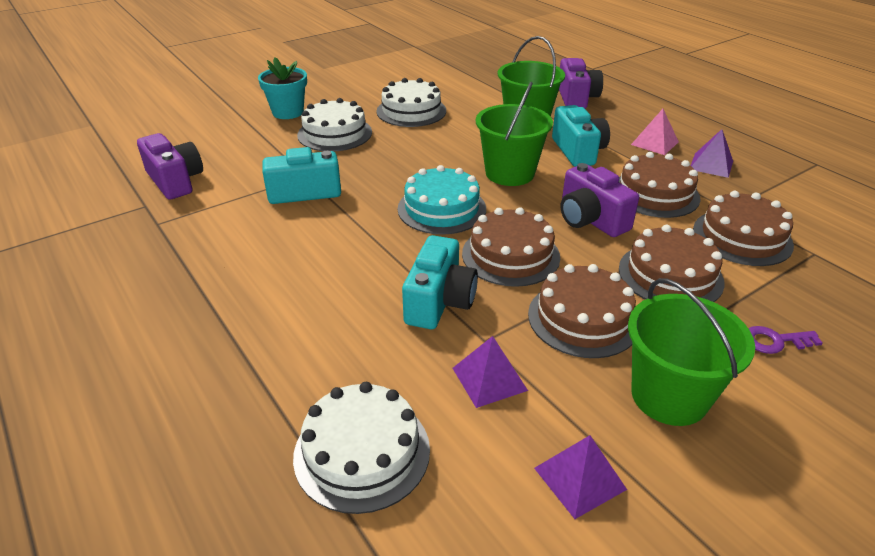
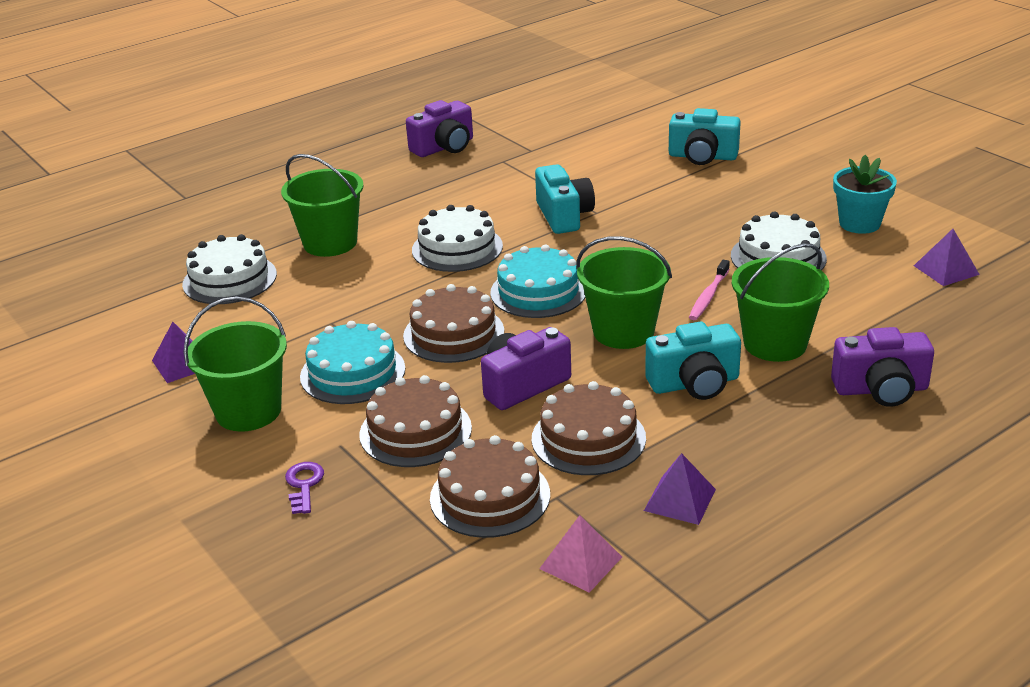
camera: 90 degrees right, 5 degrees down
(175, 181) = (575, 154): purple camera -> purple camera (444, 147)
(288, 112) = (744, 182): turquoise flower pot -> turquoise flower pot (859, 223)
(294, 353) = (330, 243): none -> green bucket
(334, 133) = (697, 215): white cake -> white cake (457, 248)
(439, 301) = (384, 298): turquoise camera -> turquoise camera (702, 156)
(462, 138) = (708, 296): none -> pink toothbrush
(489, 379) = (286, 325): purple pyramid -> purple pyramid (946, 270)
(583, 318) = (352, 372): brown cake -> turquoise cake
(654, 143) = (739, 453): pink pyramid -> pink pyramid (581, 562)

